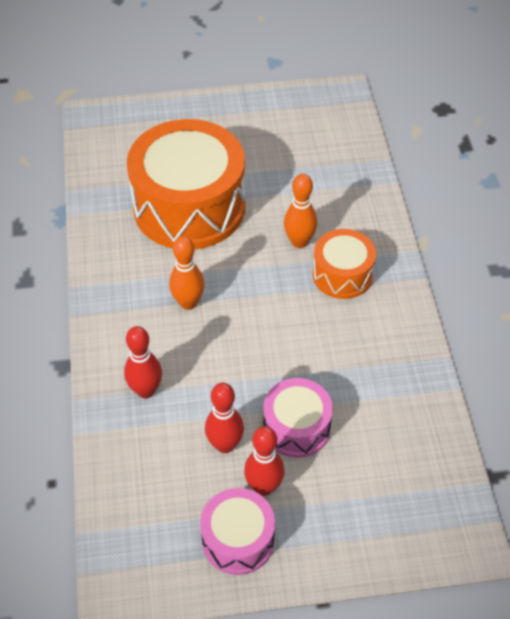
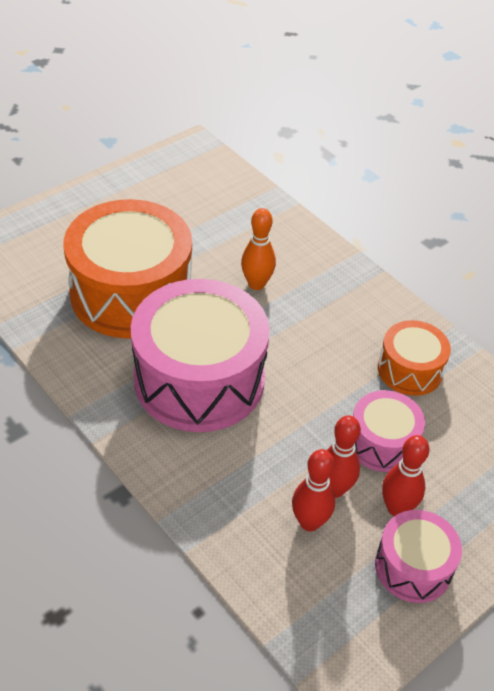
camera: 35 degrees left, 5 degrees down
(146, 390) = (223, 476): red bowling pin -> red bowling pin (309, 522)
(188, 303) = (199, 379): orange bowling pin -> pink drum
(342, 274) = (315, 296): orange drum -> orange drum (410, 370)

